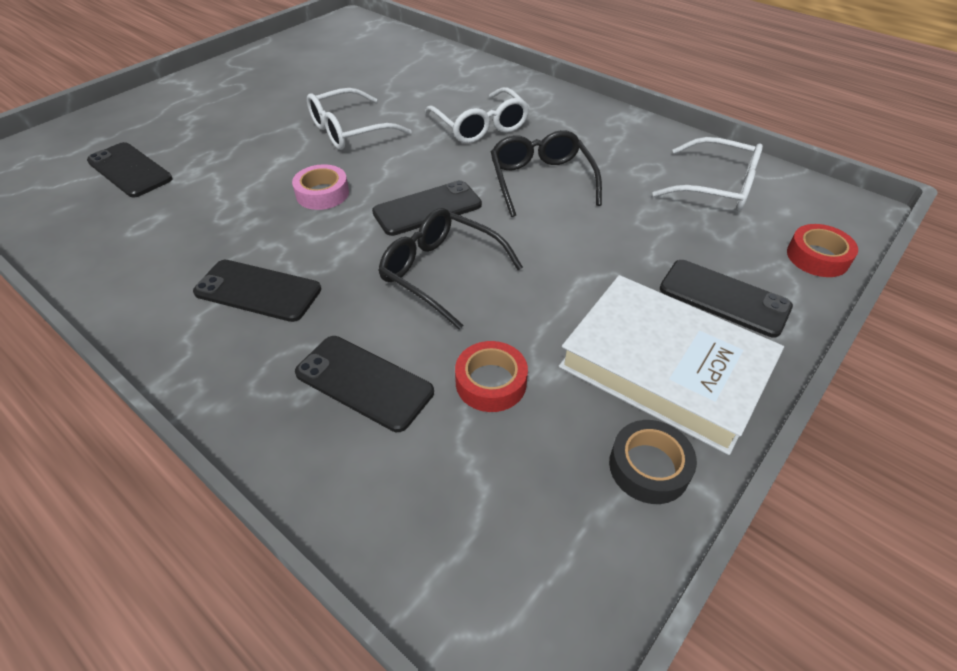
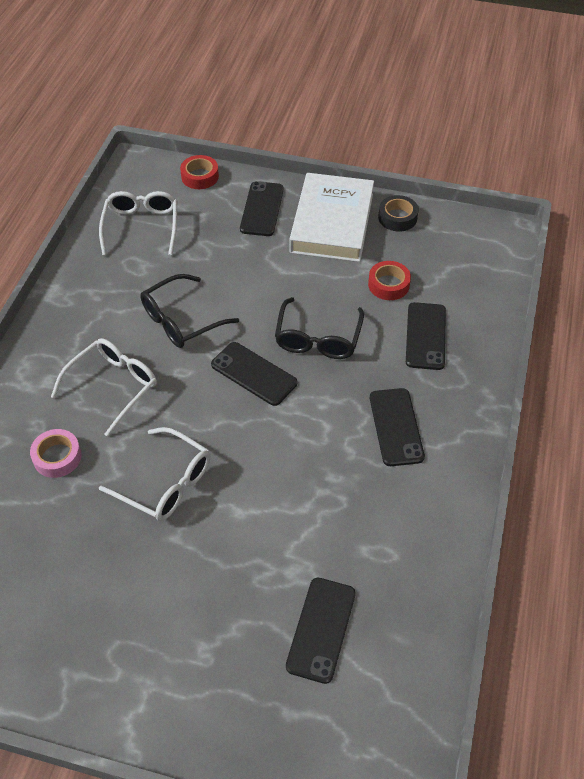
camera: 115 degrees left, 5 degrees up
(322, 193) = (272, 450): pink tape -> pink tape (57, 457)

